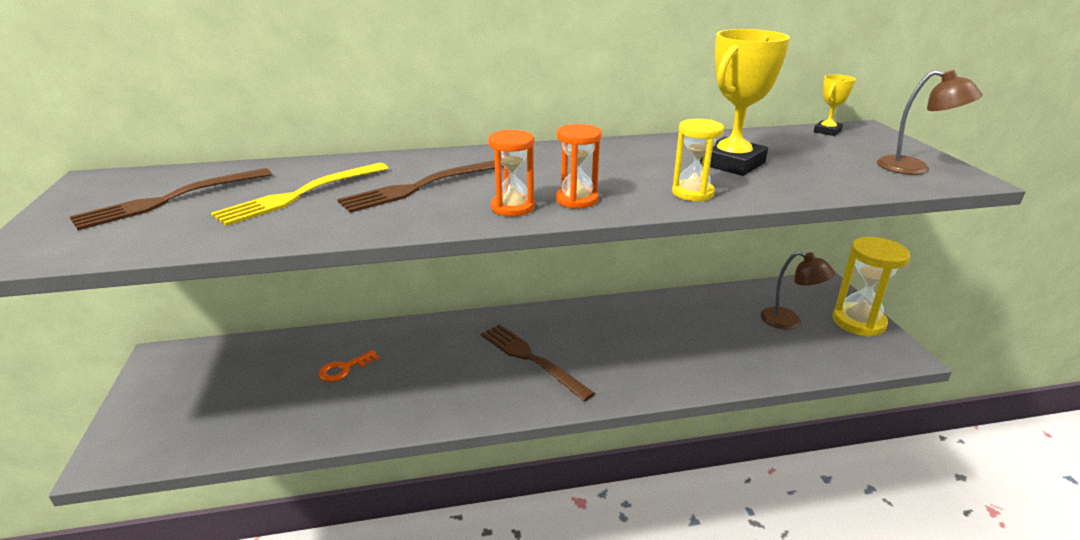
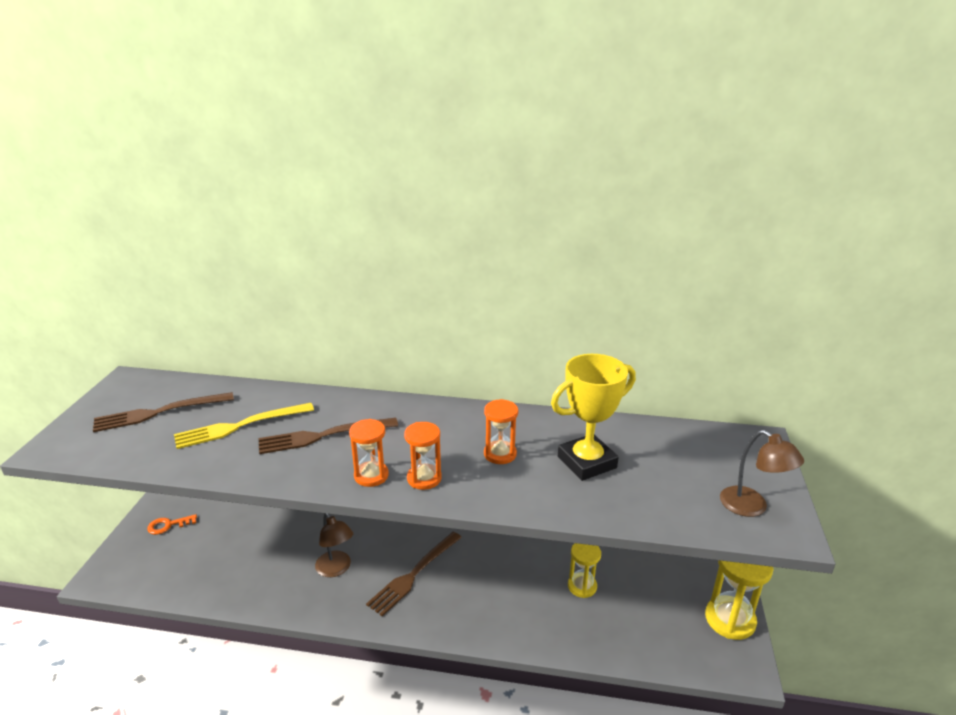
camera: 20 degrees right, 0 degrees up
(344, 369) = (274, 545): orange key -> orange key (168, 525)
(530, 358) = (413, 575): brown fork -> brown fork turned 120 degrees counterclockwise
(638, 171) = (500, 454): none -> orange hourglass
(692, 193) = (521, 492): yellow hourglass -> yellow hourglass (582, 586)
(789, 321) = (661, 600): brown lamp -> brown lamp (336, 569)
(827, 131) = (717, 436): yellow trophy -> none

